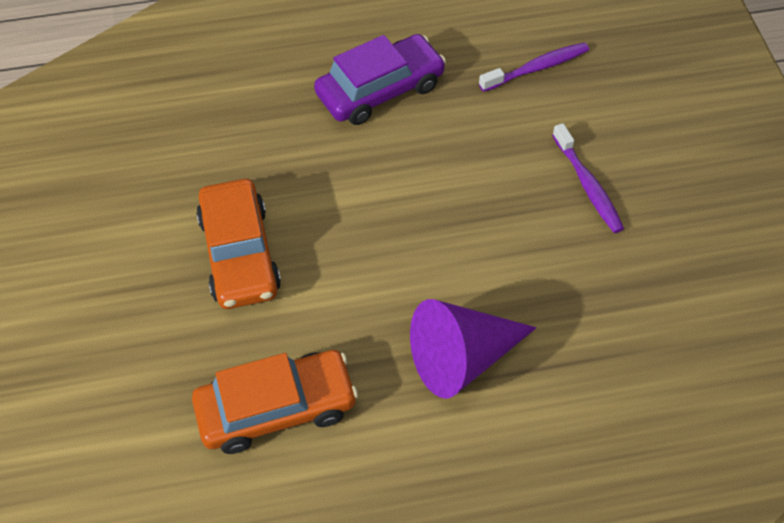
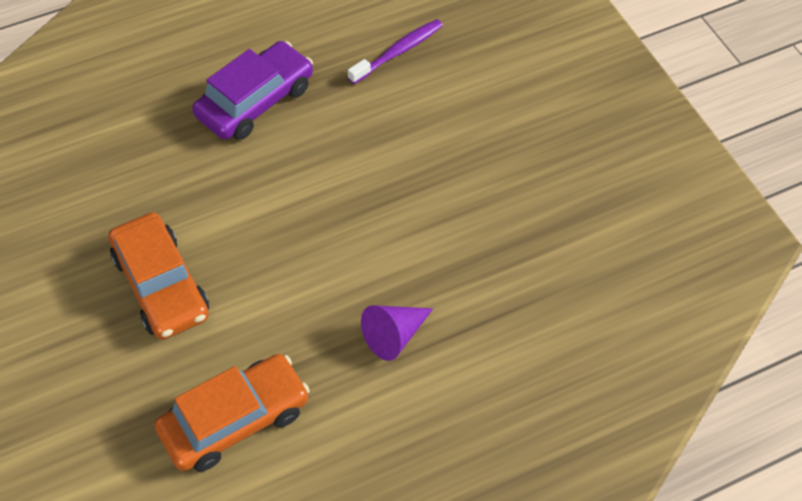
camera: 15 degrees left, 0 degrees up
(462, 358) = (394, 335): purple cone -> purple cone, size x0.64
(588, 185) = (470, 153): purple toothbrush -> none

